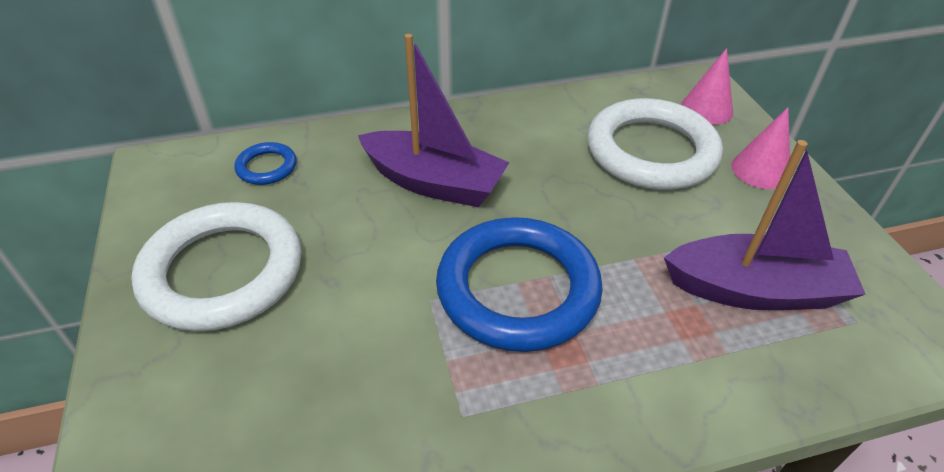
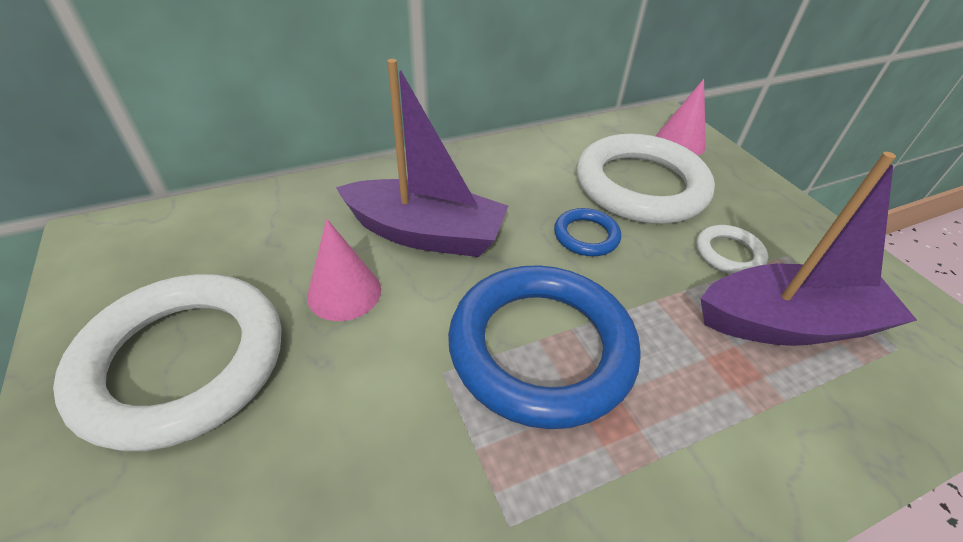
camera: 10 degrees left, 0 degrees up
(267, 167) = (233, 230): blue ring -> blue ring (586, 236)
(719, 223) = (729, 253): none -> white ring
(760, 170) = (749, 197): pink cone -> pink cone (344, 292)

